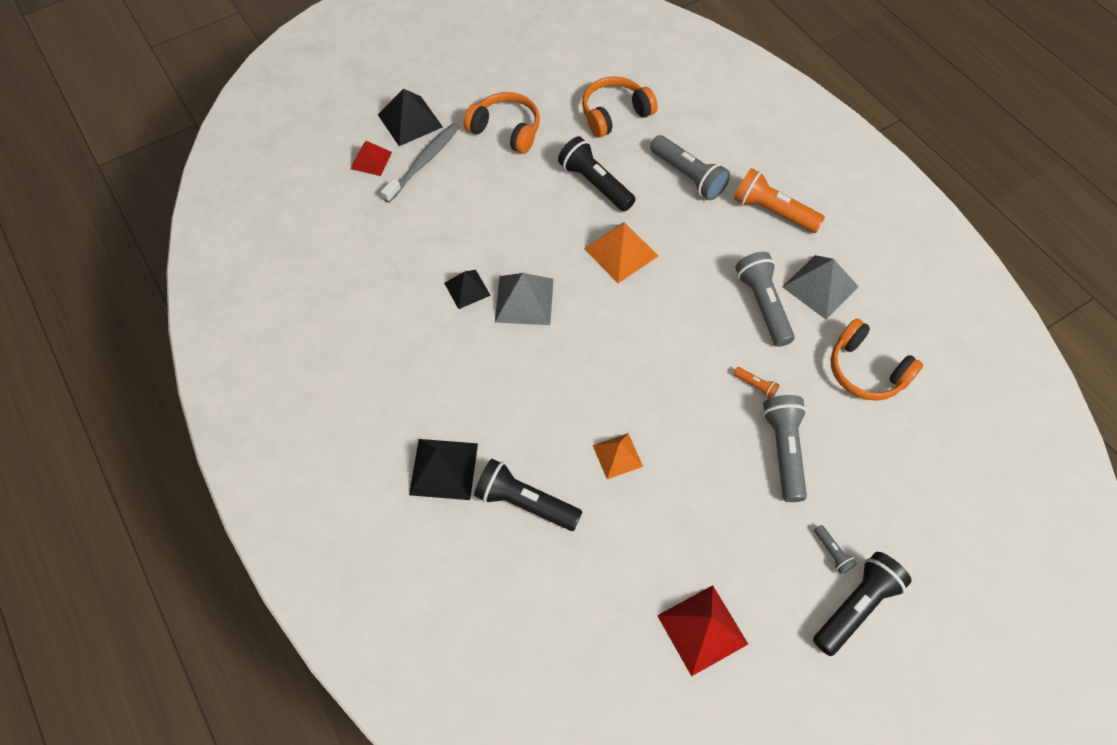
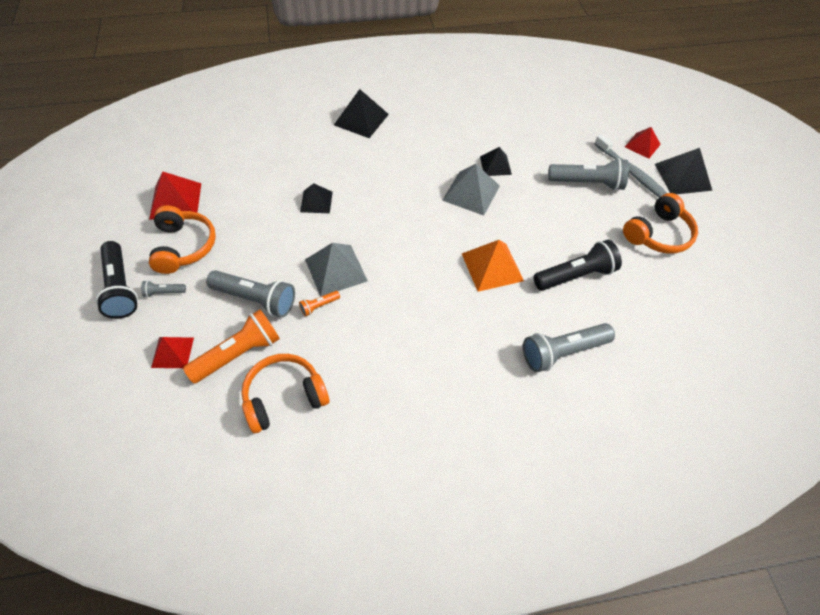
camera: 110 degrees right, 5 degrees down
(525, 502) = (315, 147): black flashlight -> none
(614, 114) = (662, 322): orange headphones -> orange headphones (184, 246)
(617, 455) = (316, 201): orange pyramid -> black pyramid
(763, 305) = (391, 348): grey flashlight -> grey flashlight (587, 183)
(773, 211) = (493, 408): orange flashlight -> orange flashlight (238, 354)
(820, 286) = (387, 406): grey pyramid -> grey pyramid (336, 270)
(889, 497) = (172, 352): none -> red pyramid

